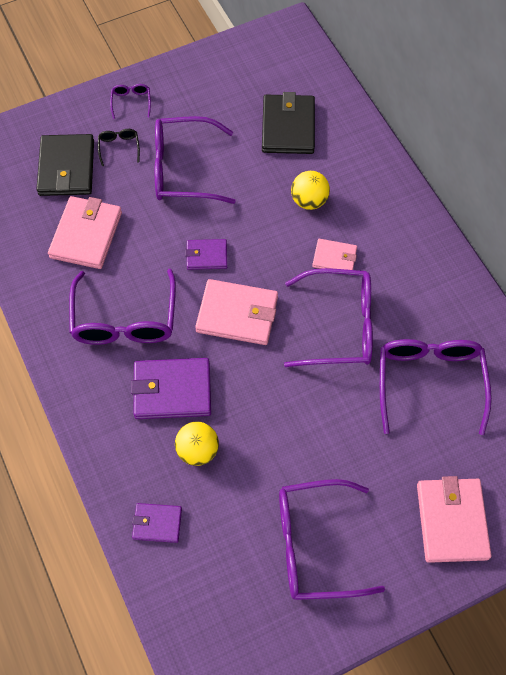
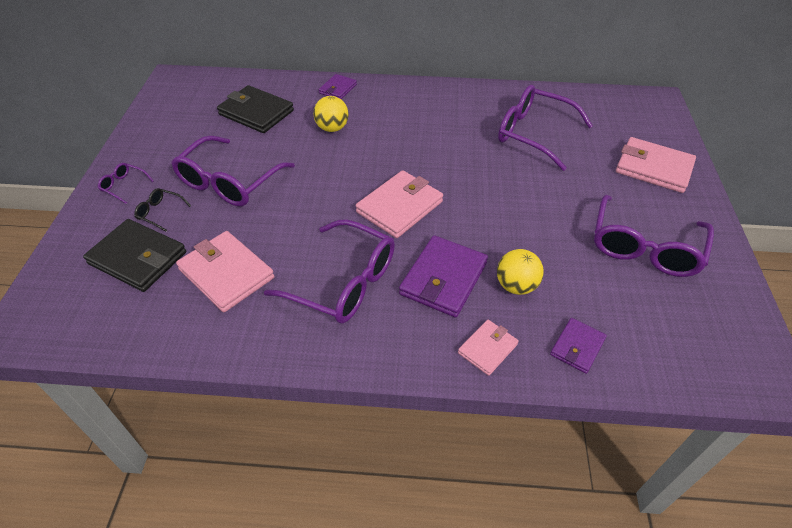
camera: 60 degrees left, 15 degrees down
(207, 256) = (327, 202): purple wallet -> purple wallet (338, 89)
(334, 258) = (394, 136): pink wallet -> pink wallet (487, 348)
(339, 326) = (455, 157): purple glasses -> none

